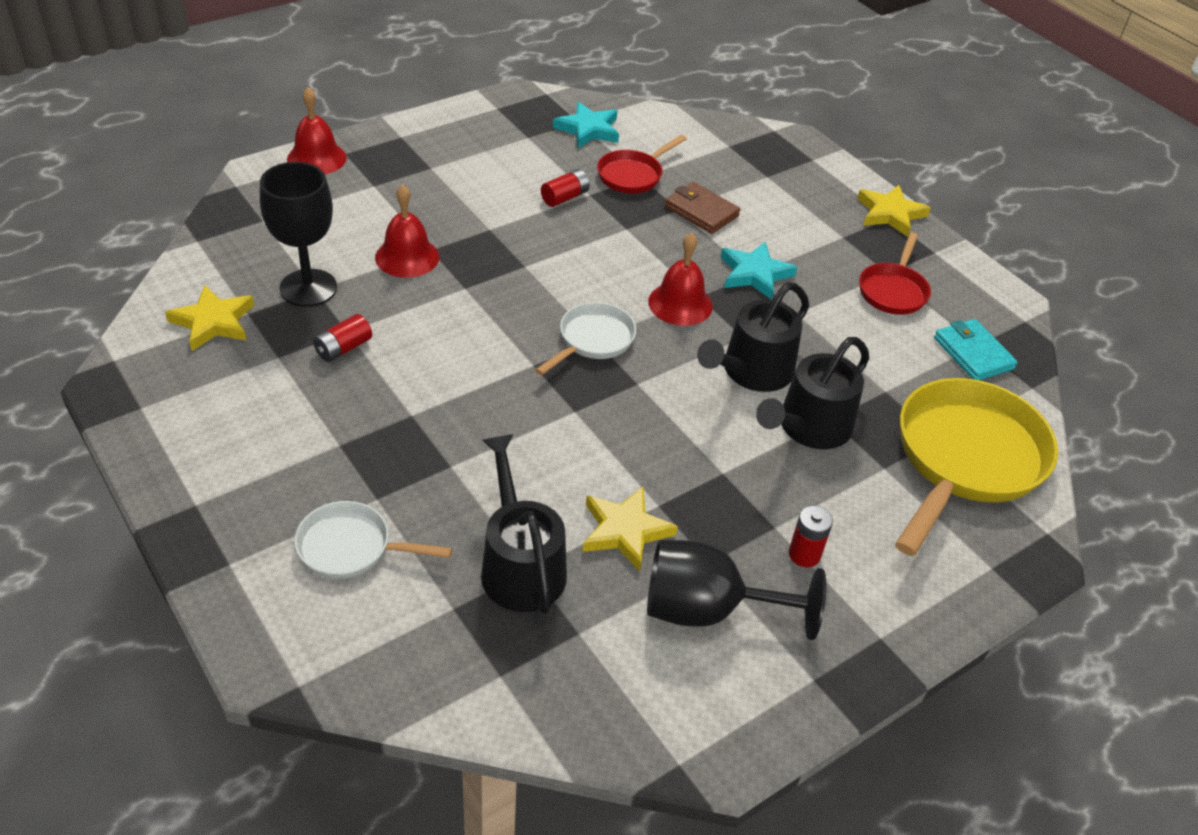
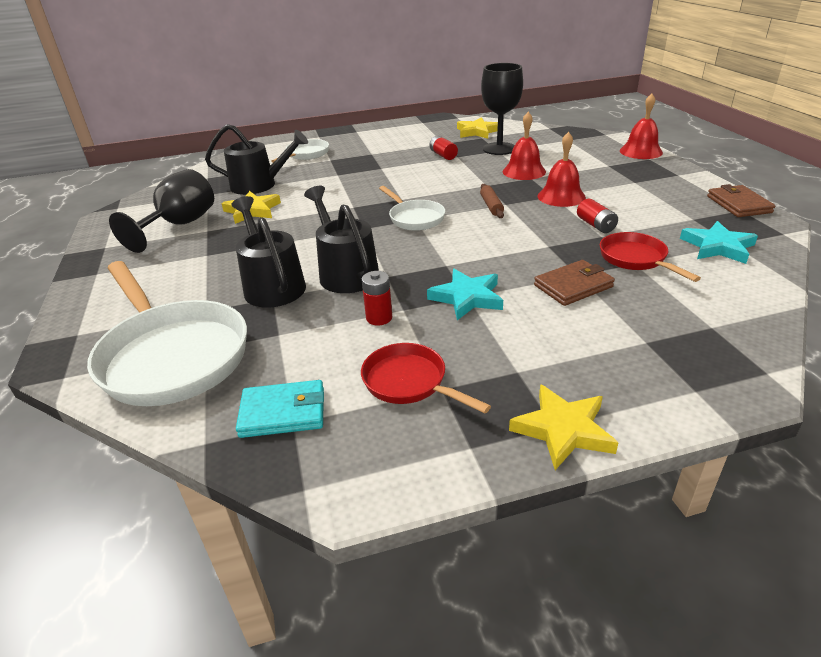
camera: 115 degrees right, 10 degrees down
(483, 107) = (738, 204): none -> brown wallet
(535, 277) = (491, 206): none -> brown rolling pin
(680, 304) = (440, 255): red bell -> red bell (561, 196)
(804, 554) = (177, 260): red battery -> red battery (379, 318)
(965, 459) = (172, 356): yellow pan -> white pan

